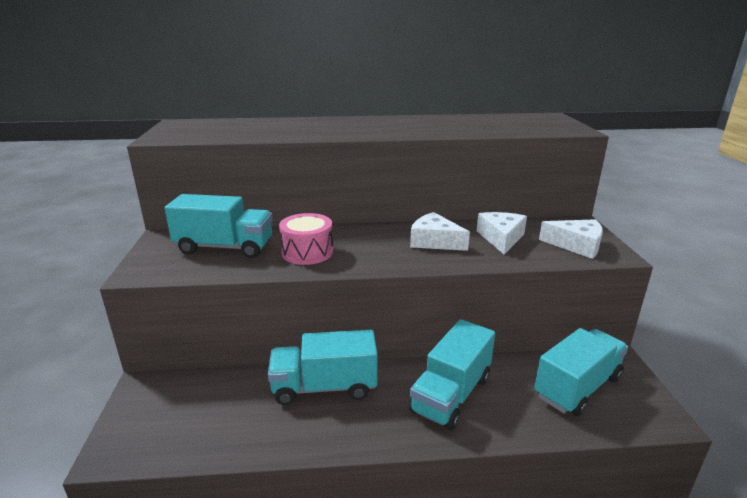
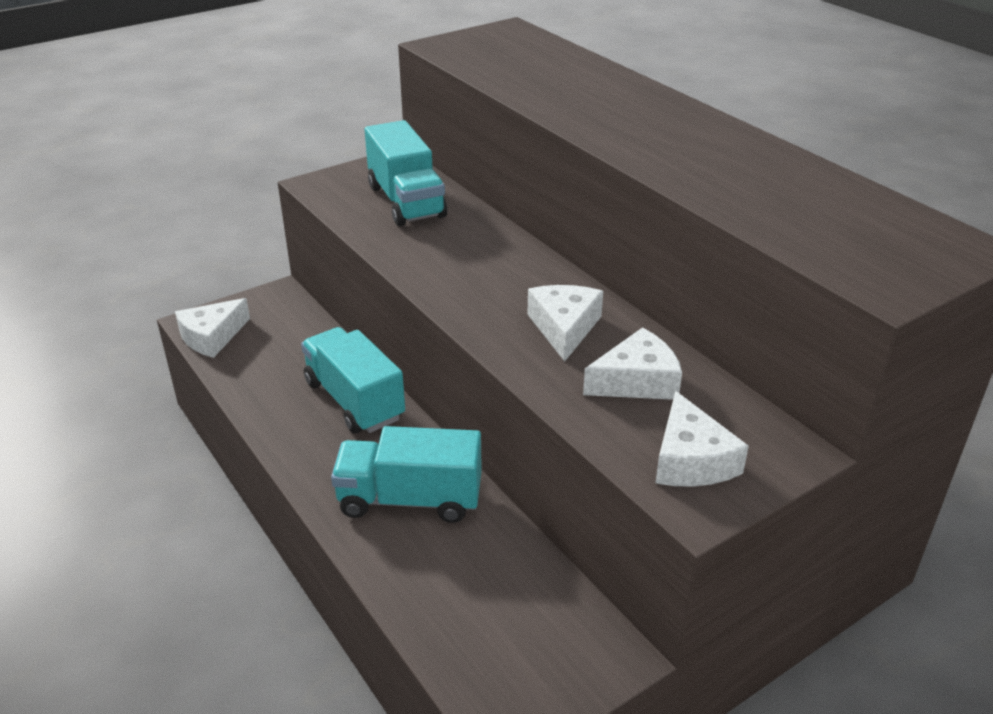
camera: 60 degrees right, 10 degrees up
(148, 447) = (212, 337): none -> white cheese
(307, 252) = (443, 251): pink drum -> none
(577, 387) = (511, 616): turquoise truck -> none

